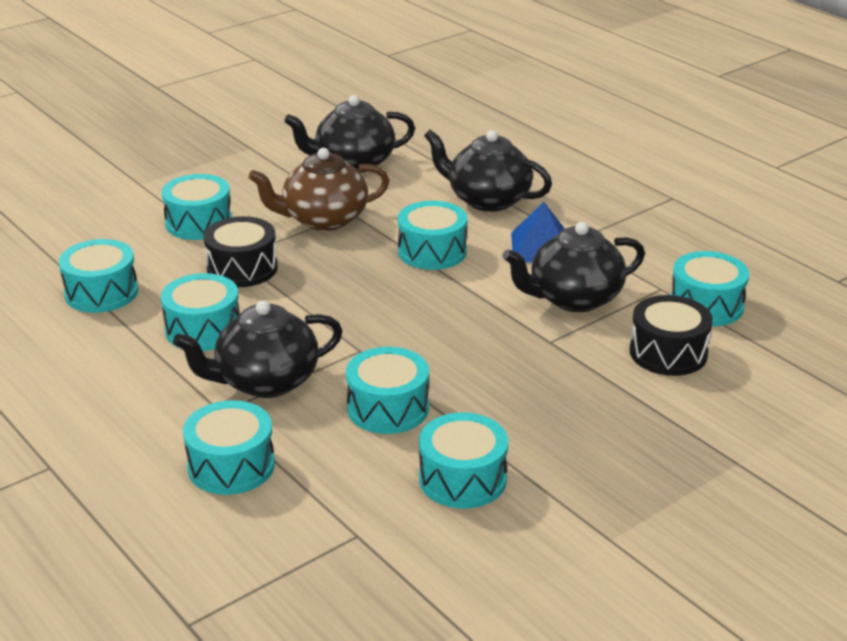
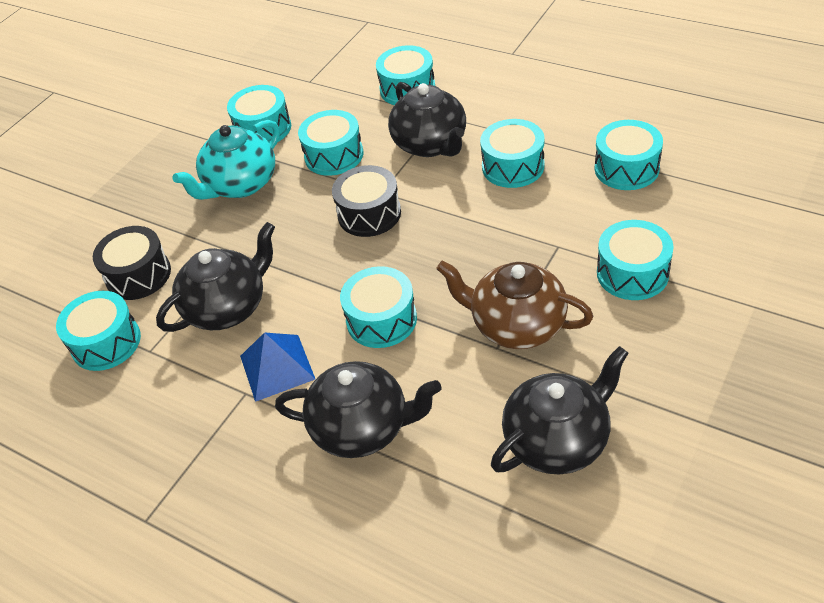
camera: 165 degrees right, 15 degrees up
(242, 268) = (538, 234): black drum -> black drum (369, 214)
(265, 382) = (431, 144): black teapot -> black teapot turned 105 degrees clockwise
(323, 219) = (516, 325): brown teapot -> brown teapot turned 120 degrees counterclockwise
(521, 412) = (240, 184): none -> turquoise teapot

